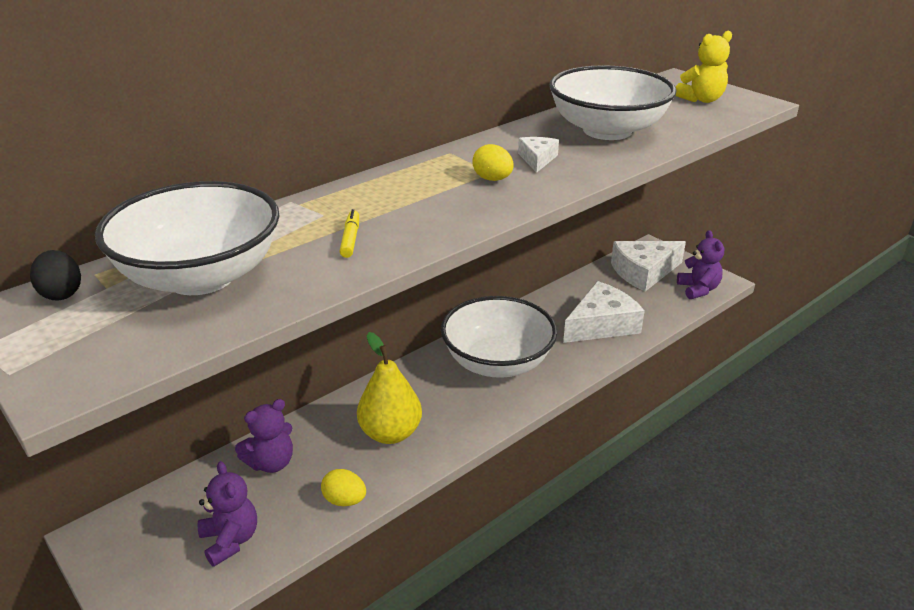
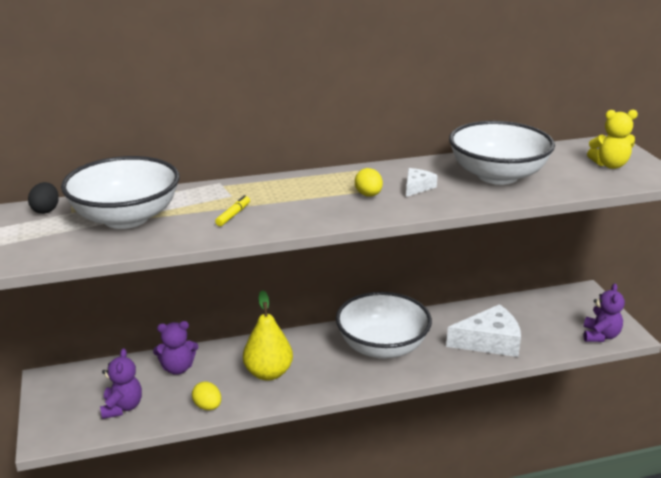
camera: 25 degrees right, 5 degrees down
(643, 272) = (561, 309): white cheese -> none

